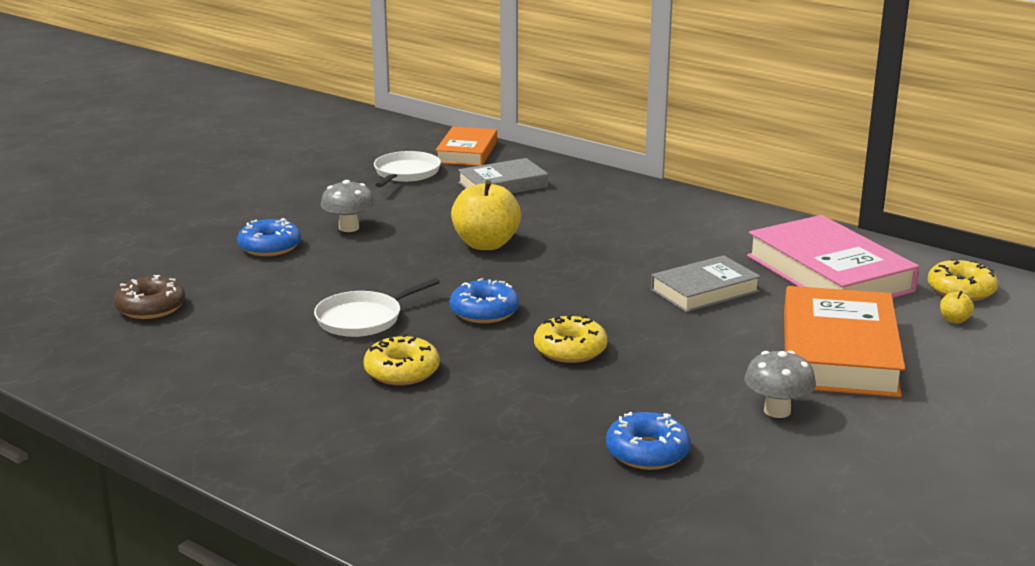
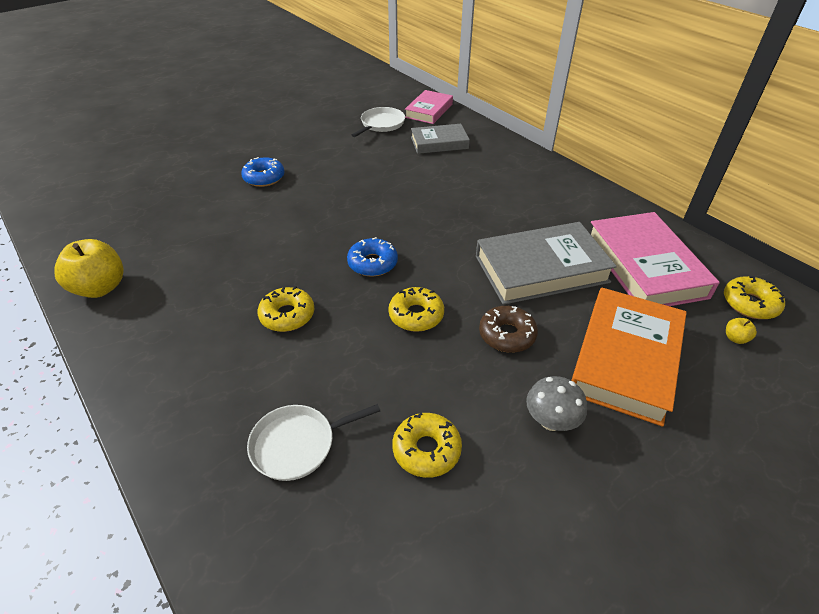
camera: 15 degrees right, 20 degrees up
(151, 307) = (162, 222): brown donut -> brown donut (507, 335)
(349, 228) = (322, 168): grey mushroom -> none
(363, 319) = (288, 256): white pan -> white pan (298, 444)
(467, 152) = (429, 111): orange book -> pink book
(486, 244) = (403, 196): yellow apple -> yellow apple (100, 288)
(647, 452) = (426, 450): blue donut -> yellow donut
(704, 291) = (541, 269): grey book -> grey book, size x1.64

